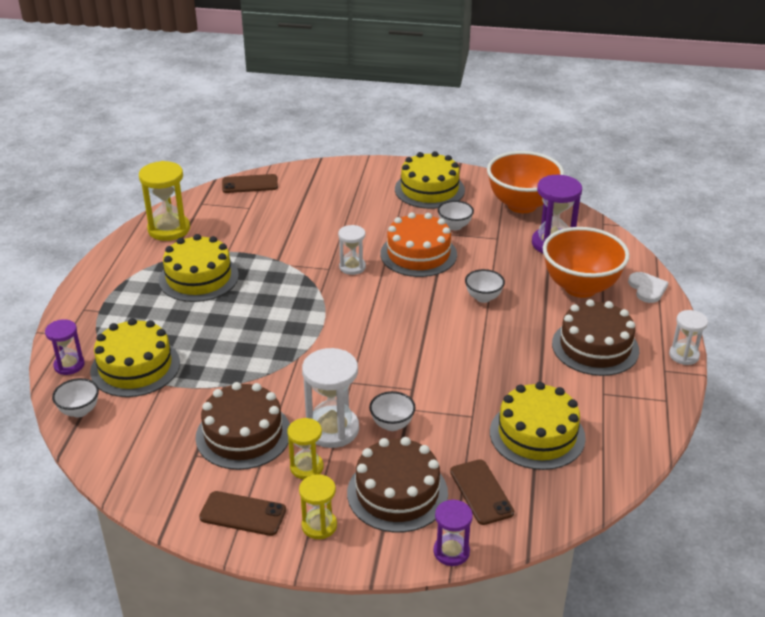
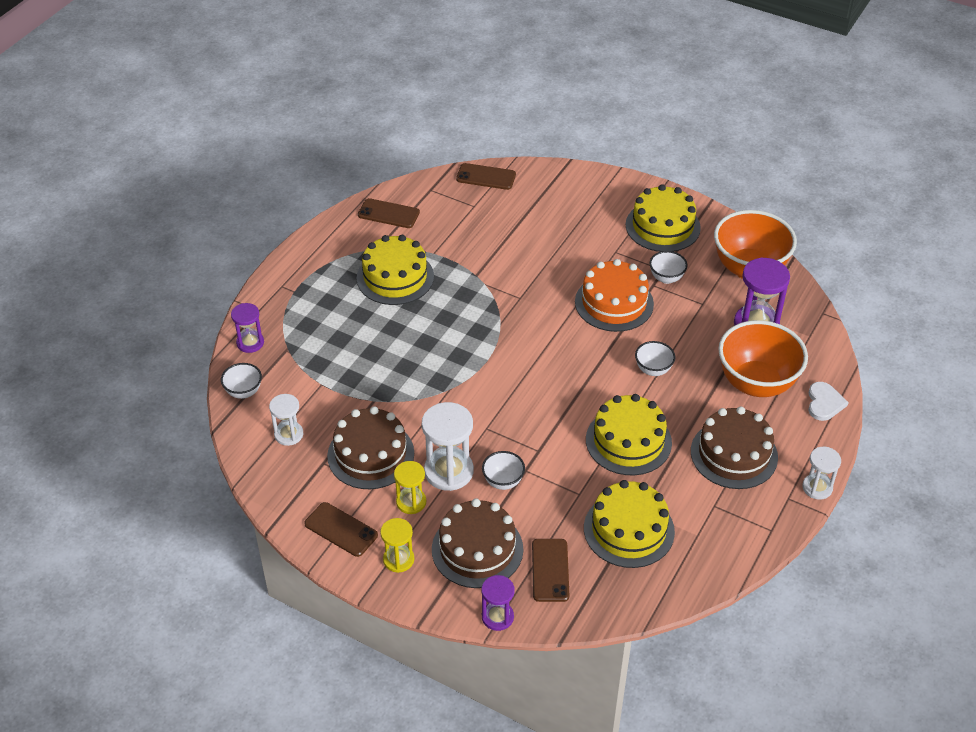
camera: 20 degrees right, 10 degrees up
(135, 367) = (305, 360): yellow cake -> yellow cake (628, 441)
(169, 229) = (388, 214): yellow hourglass -> brown phone
(352, 267) = (543, 302): white hourglass -> white hourglass (289, 434)

